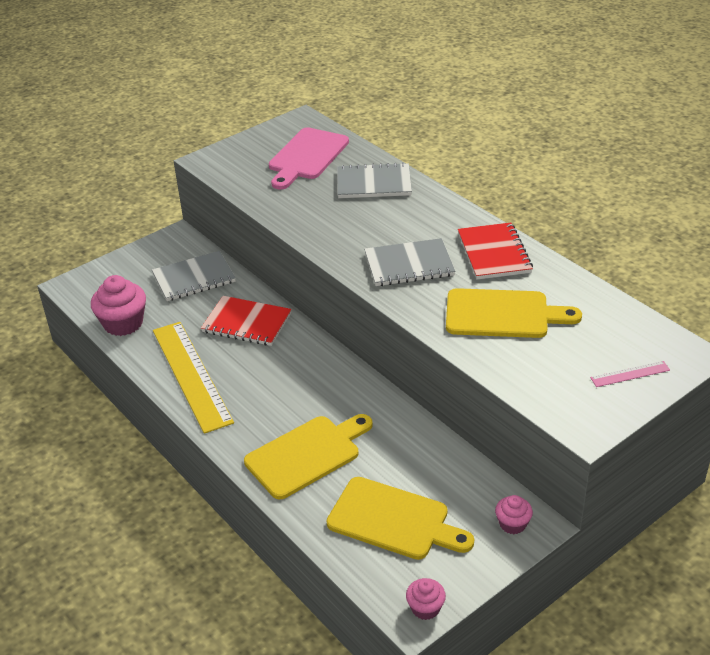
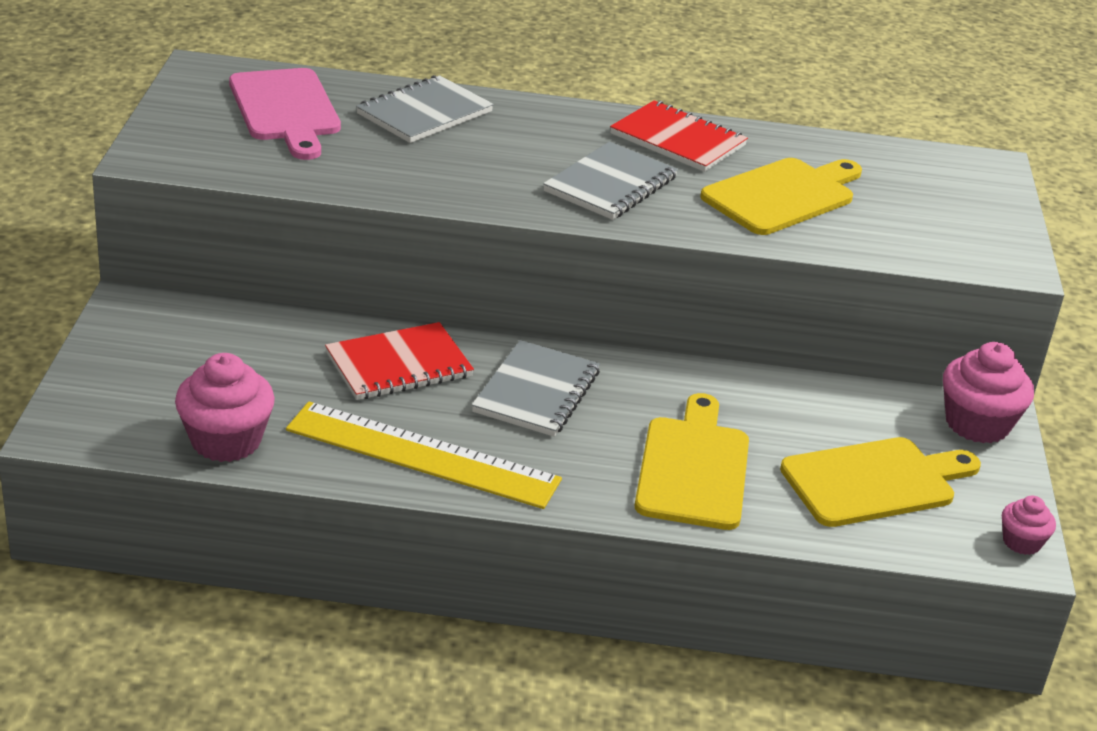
camera: 50 degrees left, 5 degrees down
(194, 278) = (240, 344): grey notebook -> grey notebook (536, 392)
(512, 524) = (977, 424): pink cupcake -> pink cupcake, size x1.83
(630, 374) = (973, 202): pink ruler -> none

